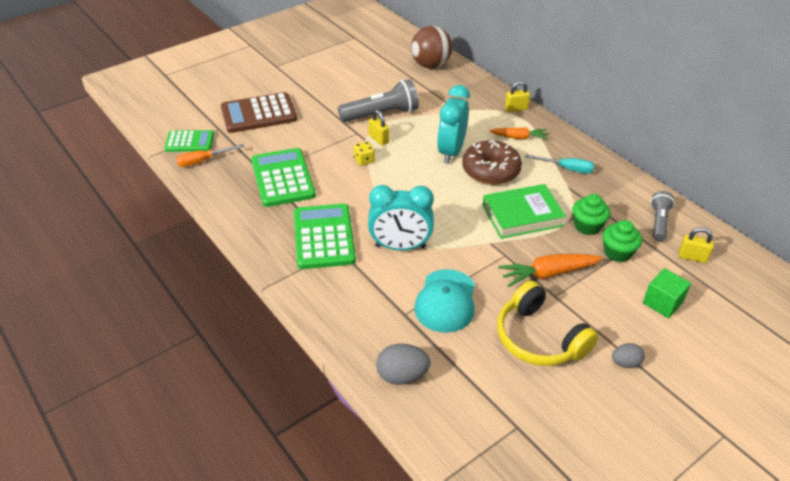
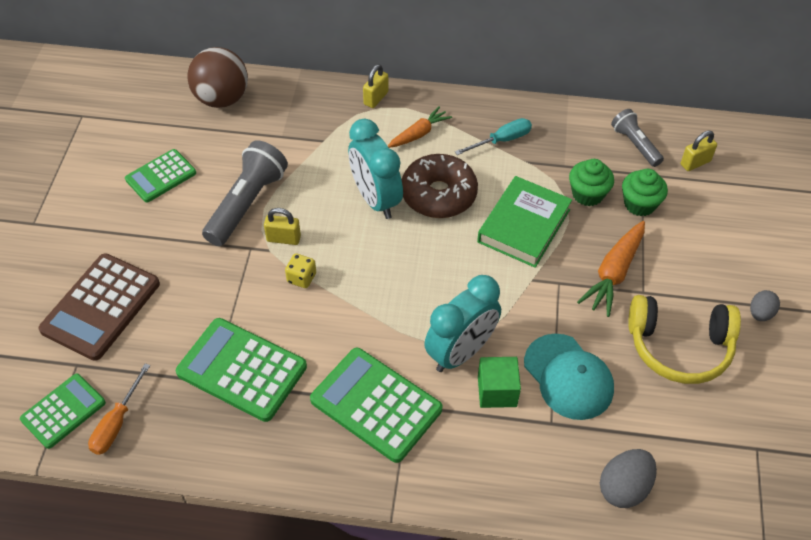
camera: 45 degrees left, 10 degrees up
(356, 80) = (161, 176): none -> green calculator
(662, 303) = (723, 229): green cube -> green cube (497, 391)

